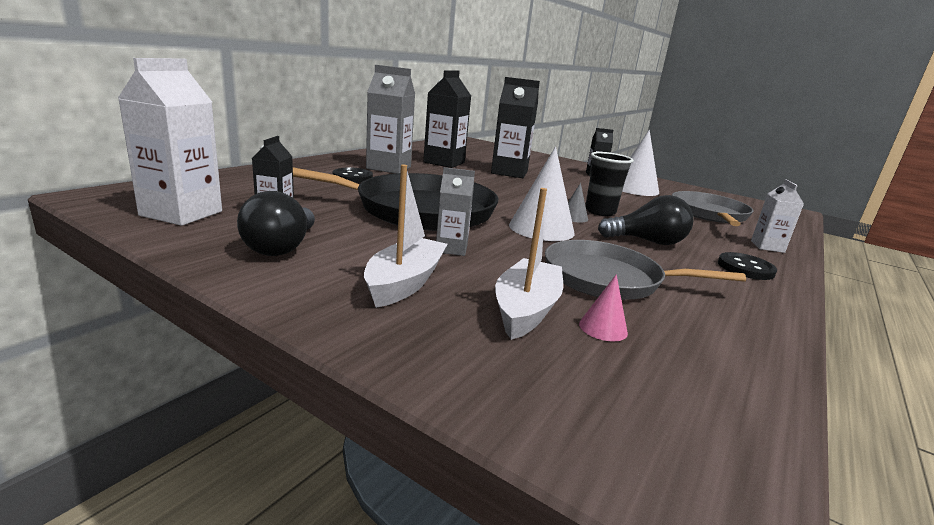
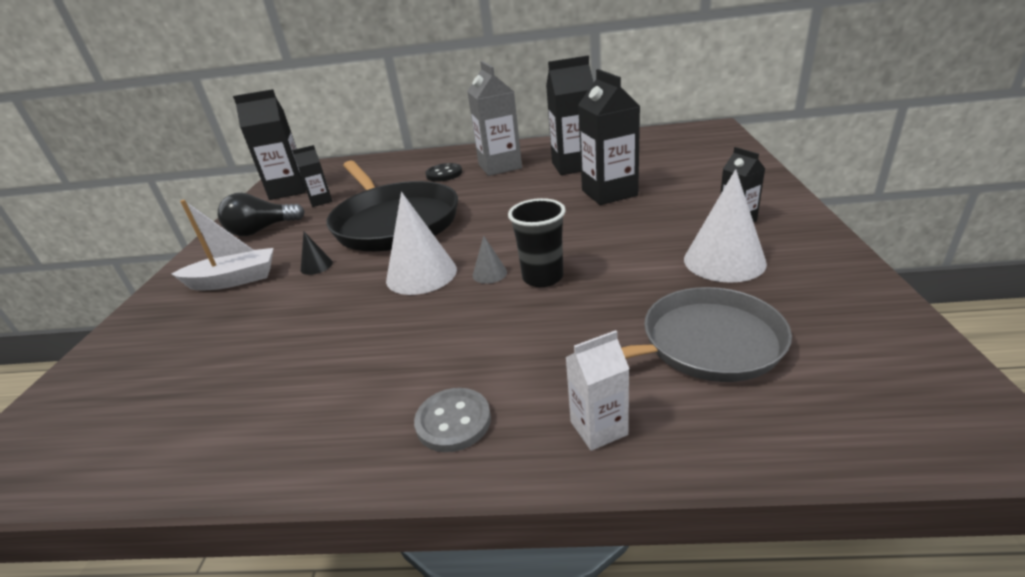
camera: 65 degrees right, 10 degrees up
(181, 213) = (289, 190): white carton -> black carton
(451, 249) = (316, 266): grey carton -> black cone
(526, 310) = (218, 332): white boat -> none
(603, 328) = (203, 371): pink cone -> none
(608, 278) = (316, 344): grey pan -> none
(647, 241) = (465, 333): black light bulb -> none
(745, 268) = (453, 421): black button -> grey button

